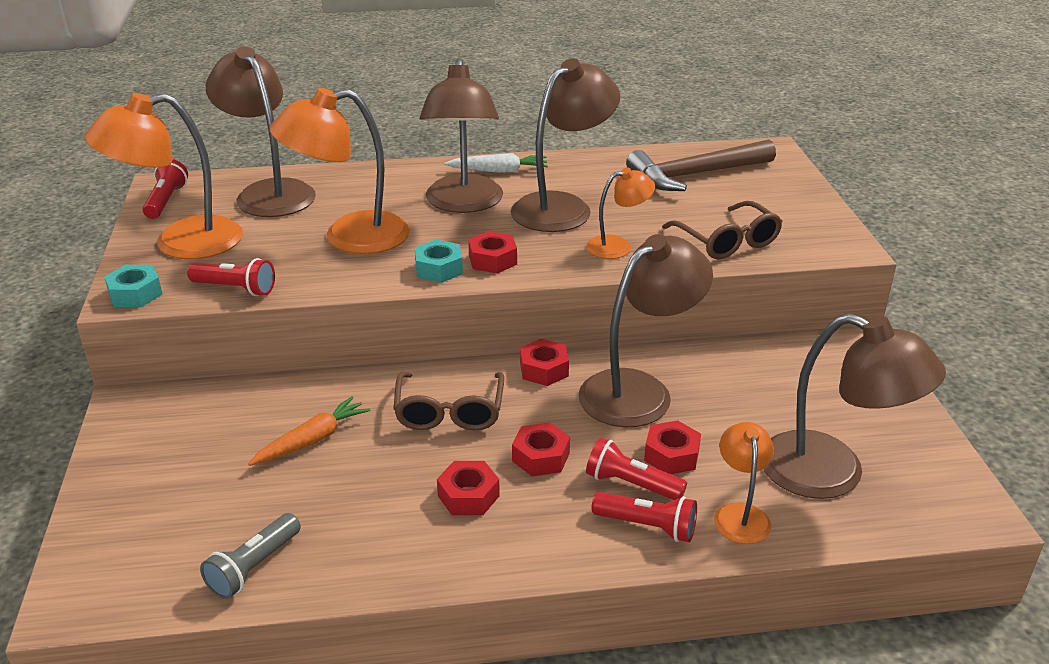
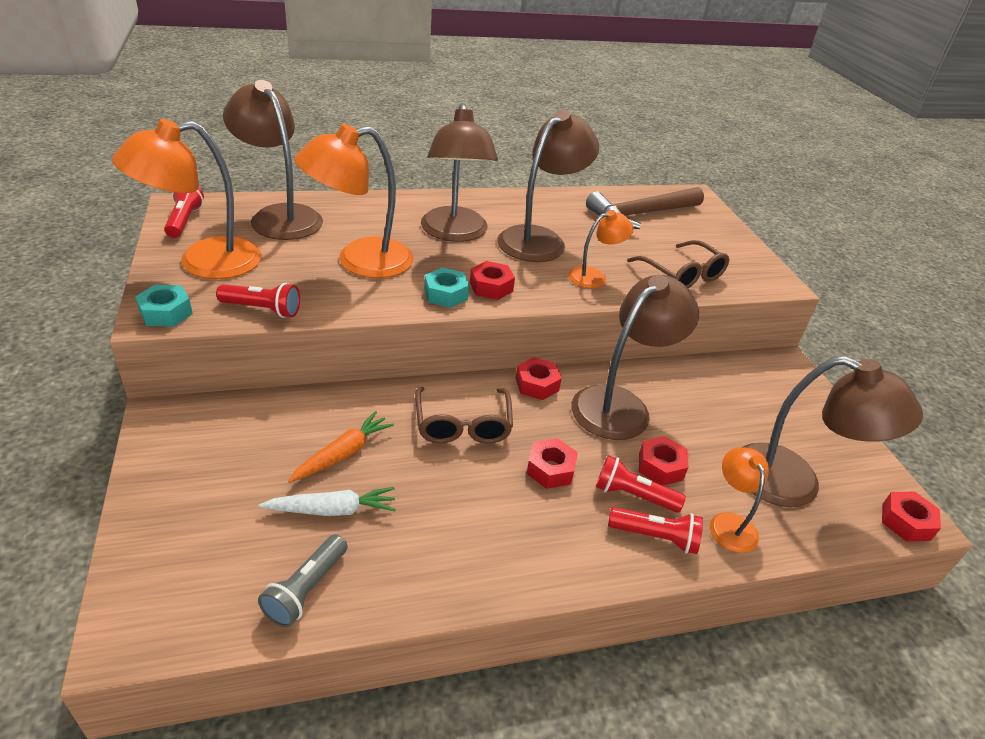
camera: 10 degrees left, 5 degrees up
(468, 496) = (494, 509): red nut -> red nut (905, 522)
(499, 171) = (479, 204): white carrot -> white carrot (332, 510)

